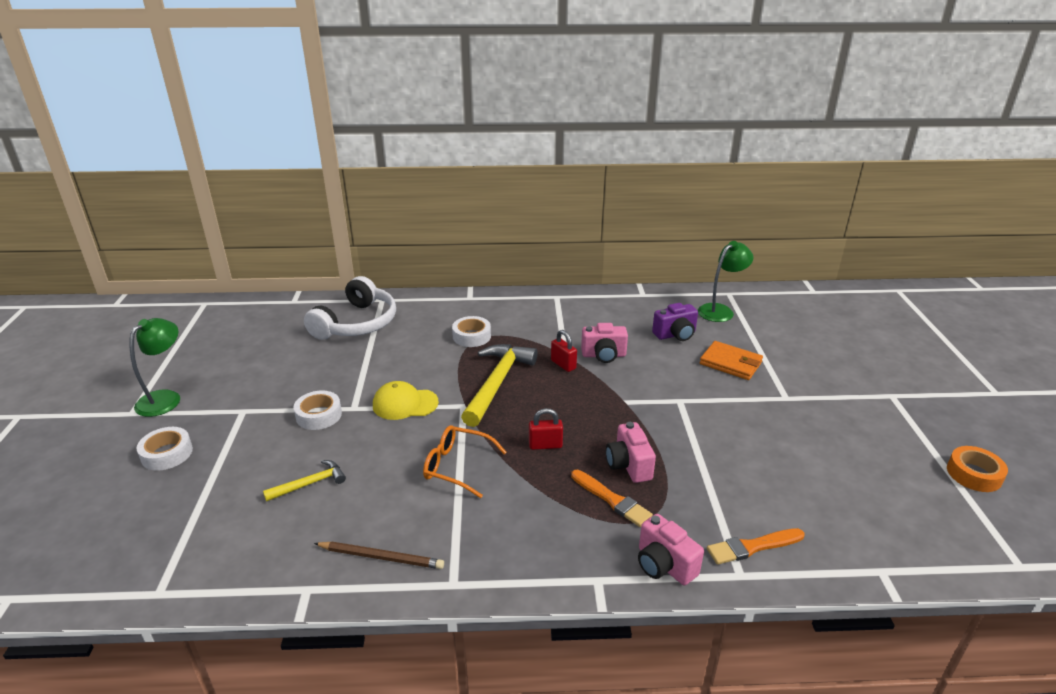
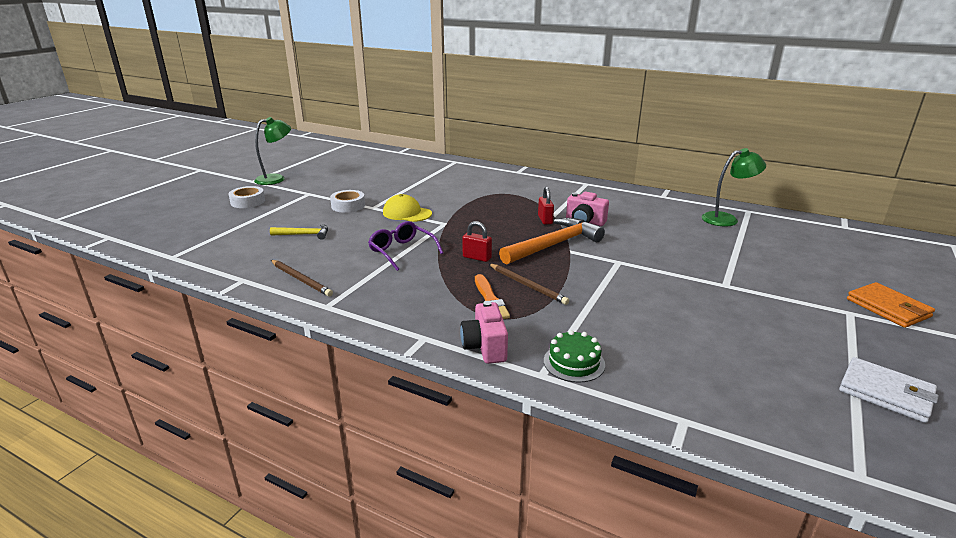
camera: 30 degrees right, 5 degrees down
(356, 323) = (425, 169): white headphones -> none
(457, 466) = (402, 251): orange glasses -> purple glasses
(471, 336) = (494, 191): white tape -> none
(497, 383) = (482, 218): yellow hammer -> none
(603, 399) = (554, 245): none -> orange hammer
(628, 465) = (527, 285): pink camera -> brown pencil
(675, 335) = (664, 224): purple camera -> none
(730, 363) = (695, 251): orange wallet -> orange wallet (888, 308)
(752, 547) = (574, 362): orange brush -> green cake
(974, 474) = (885, 393): orange tape -> white wallet

